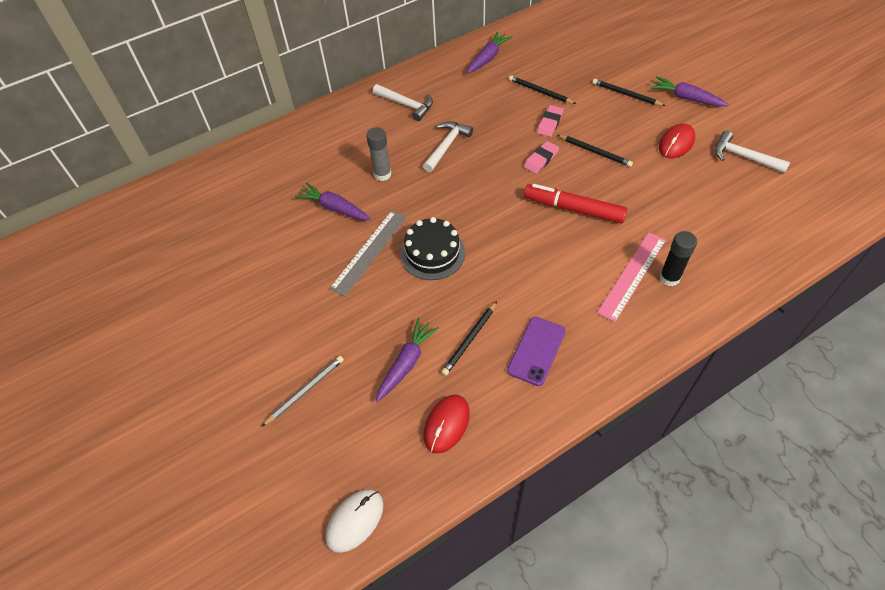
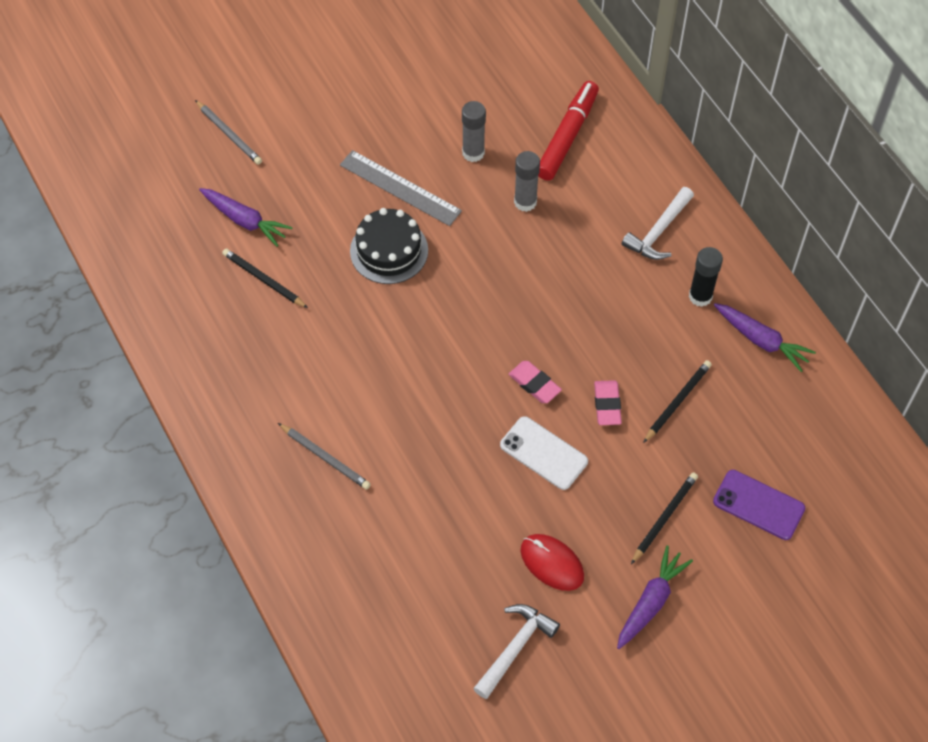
camera: 90 degrees right, 5 degrees up
(334, 208) = (473, 153): purple carrot -> grey glue stick
(355, 521) = (89, 177): white mouse -> none
(446, 424) = (169, 252): red mouse -> none
(447, 146) = (571, 275): white hammer -> none
(536, 351) = (238, 342): purple phone -> purple phone (758, 505)
(549, 123) = (607, 405): pink eraser -> pink eraser turned 60 degrees clockwise
(573, 209) = (441, 410): red marker -> red marker (567, 136)
(595, 152) = (543, 453): black pencil -> white phone
(632, 275) = (325, 457): pink ruler -> grey pencil
(669, 278) = (315, 498): black glue stick -> black glue stick (700, 296)

